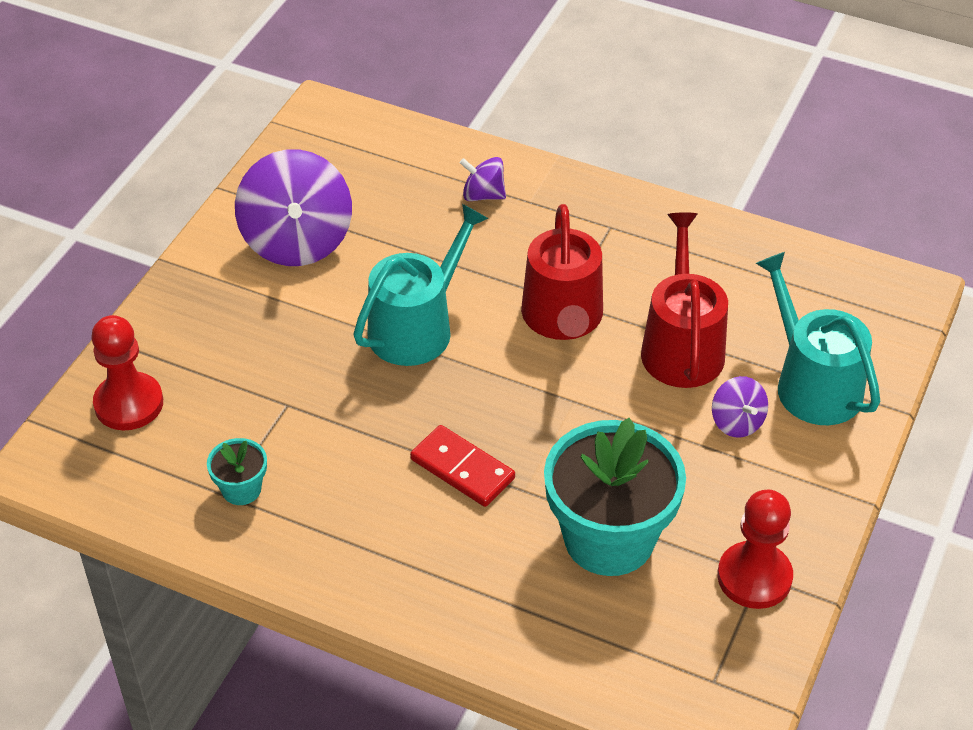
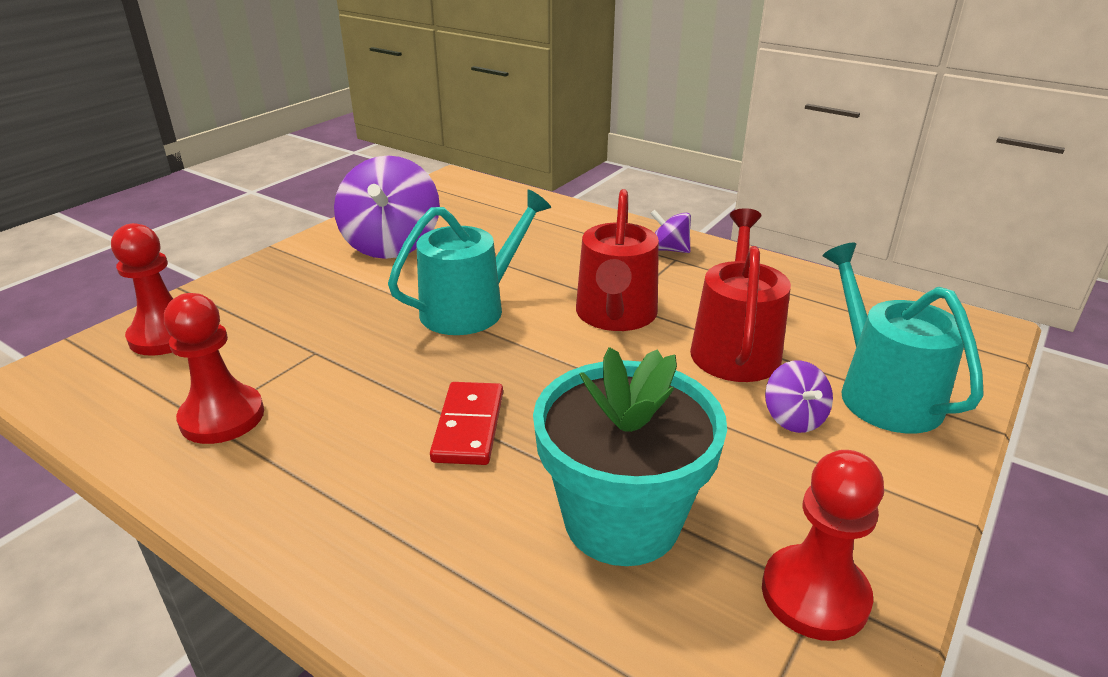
camera: 10 degrees right, 15 degrees down
(241, 489) = (222, 417): turquoise flower pot -> red pawn
(462, 469) = (468, 426): red domino -> red domino turned 45 degrees clockwise
(483, 195) = (565, 231): purple spinning top -> purple spinning top (669, 249)

